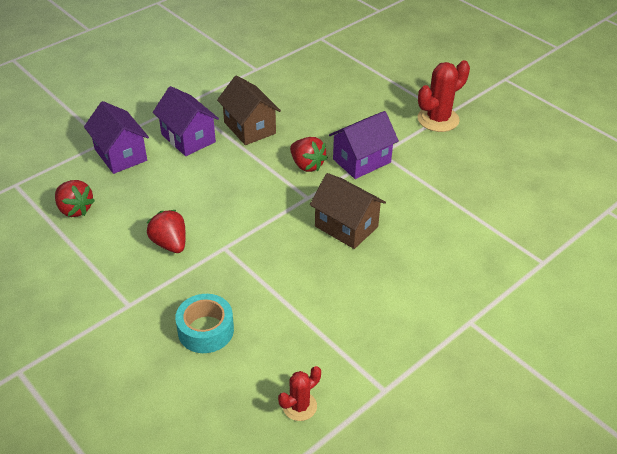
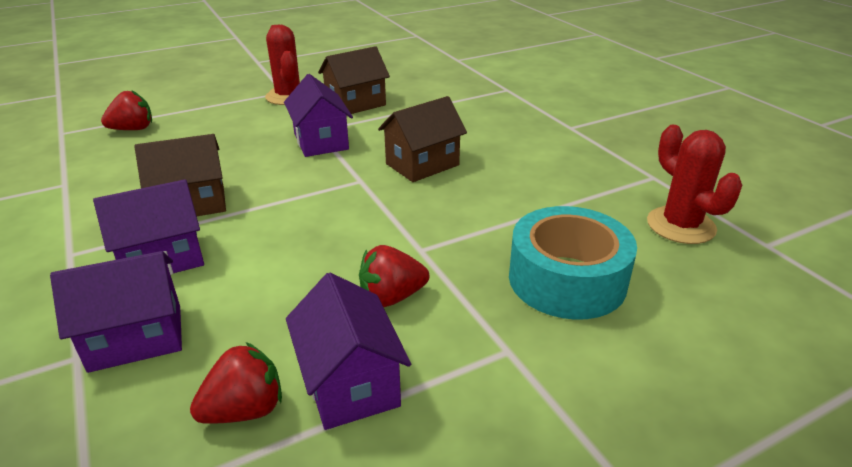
camera: 75 degrees left, 10 degrees down
(96, 242) = (350, 383): none -> purple house
(206, 330) = (567, 279): turquoise tape -> turquoise tape, size x1.54
(299, 406) = (680, 225): red cactus -> red cactus, size x1.72
(307, 165) = (302, 173): red strawberry -> red strawberry (133, 129)
(444, 162) = (355, 104): none -> brown house

